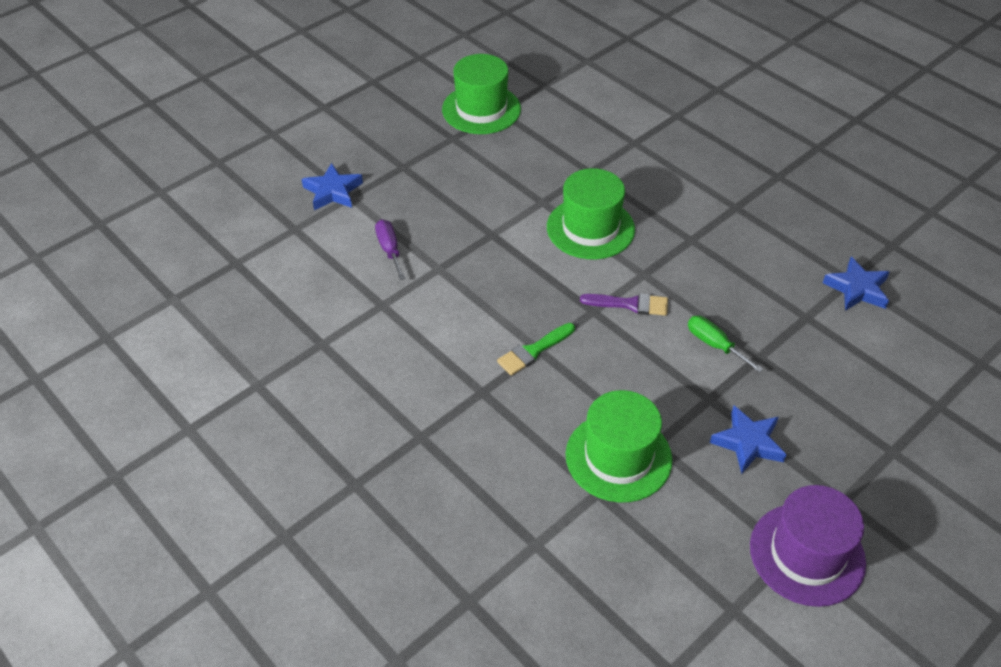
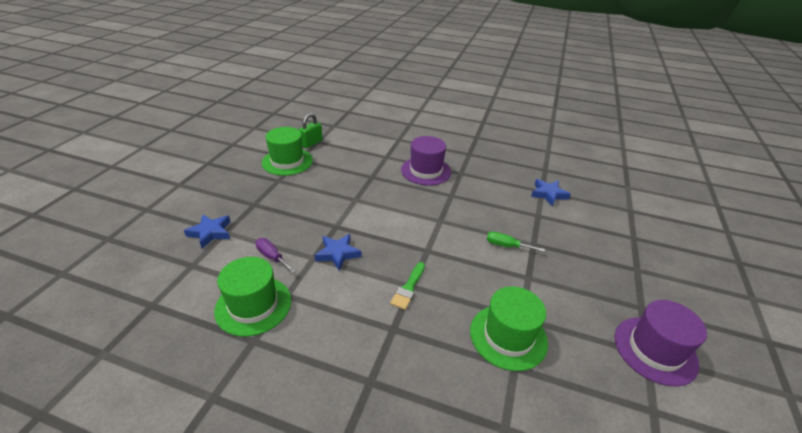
camera: 30 degrees left, 10 degrees down
(534, 85) = (311, 143): none -> green padlock
(590, 228) = (393, 205): green hat -> green hat (253, 305)
(630, 304) = (445, 239): purple brush -> none
(681, 186) = (426, 171): none -> purple hat
(748, 443) = (569, 295): blue star -> blue star (338, 253)

